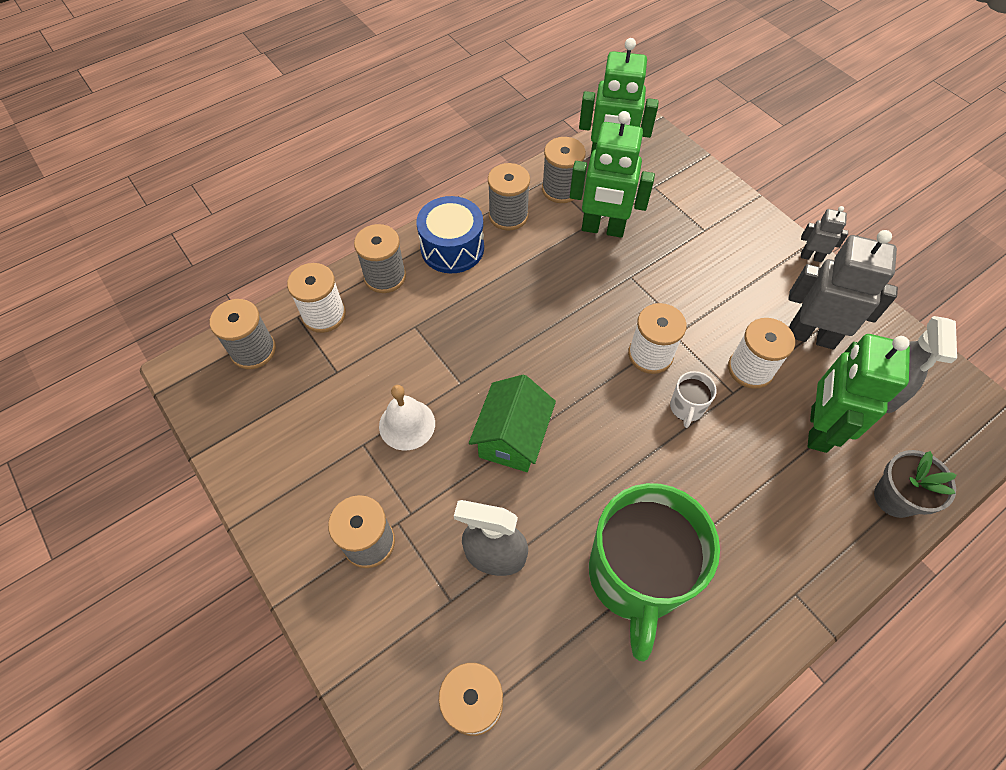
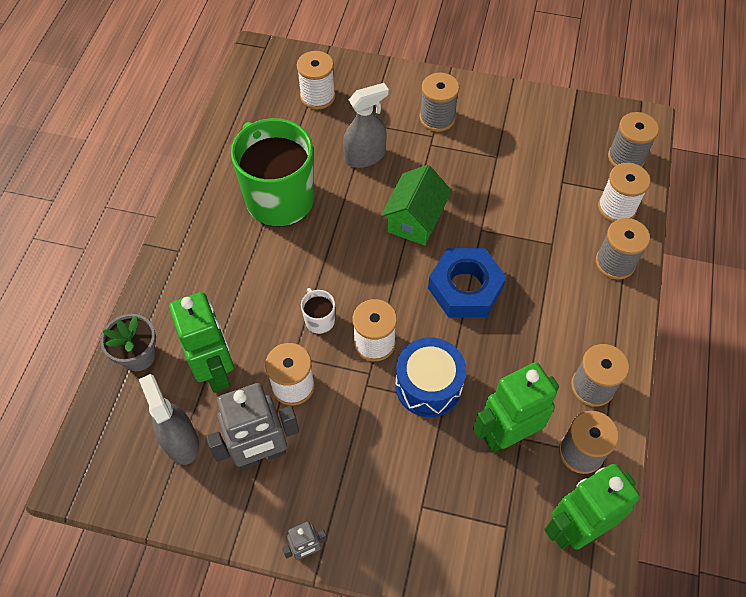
camera: 140 degrees right, 0 degrees up
(407, 424) = (485, 183): white bell -> none
(452, 248) = (598, 322): blue drum -> blue drum (428, 385)
(512, 438) = (415, 220): green house -> green house turned 45 degrees clockwise
(529, 343) = (465, 288): none -> blue nut

